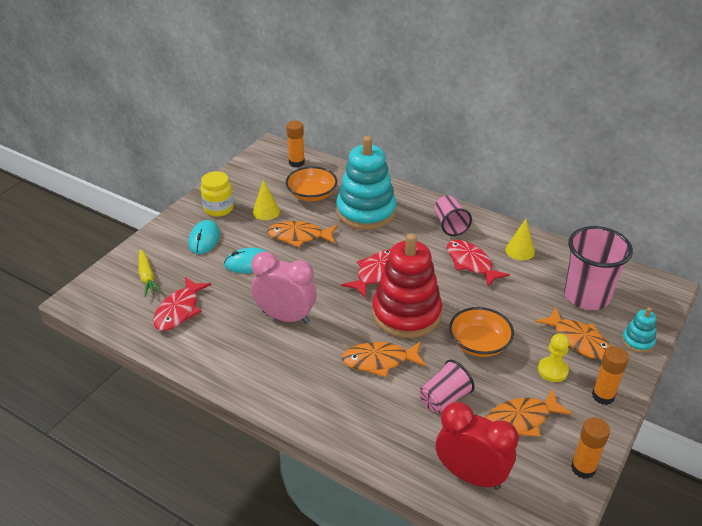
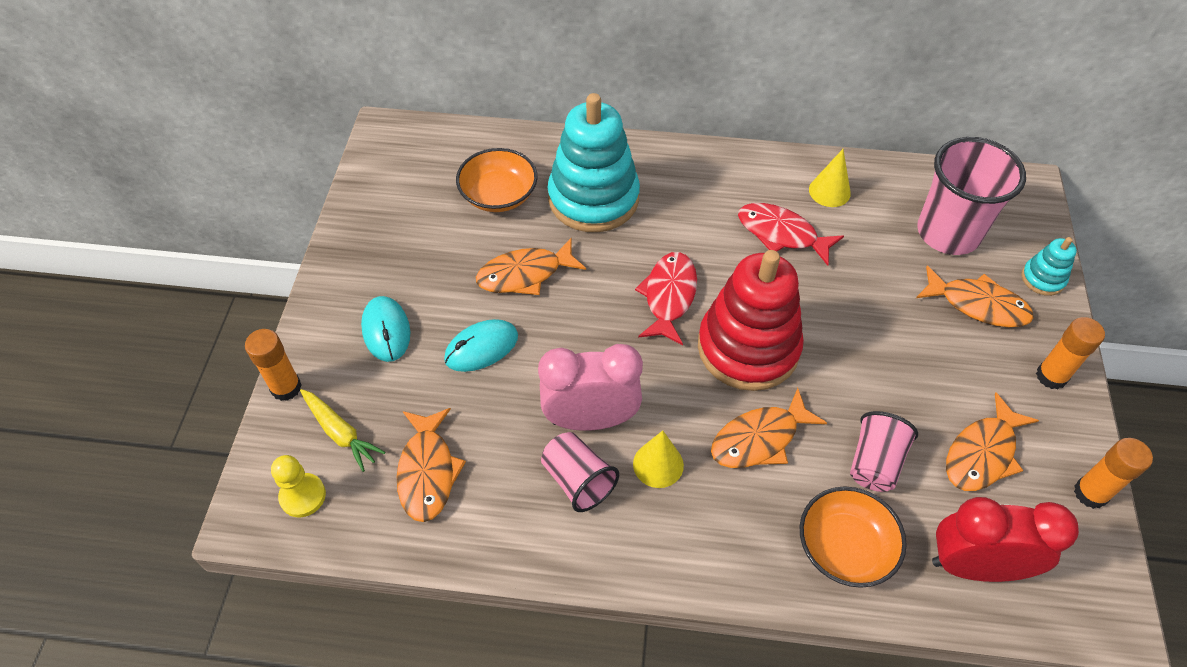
camera: 25 degrees left, 15 degrees up
(179, 310) = (428, 472): red fish -> orange fish
(218, 209) = (374, 268): yellow jar -> none
(266, 211) = (449, 248): yellow cone -> yellow cone (658, 464)
(296, 162) = (442, 146): orange glue stick -> orange glue stick (286, 387)
(450, 225) = (718, 181): pink cup -> pink cup (578, 480)
(479, 344) = (866, 358): orange bowl -> orange bowl (845, 547)
(552, 370) = (974, 363): yellow pawn -> yellow pawn (303, 496)

